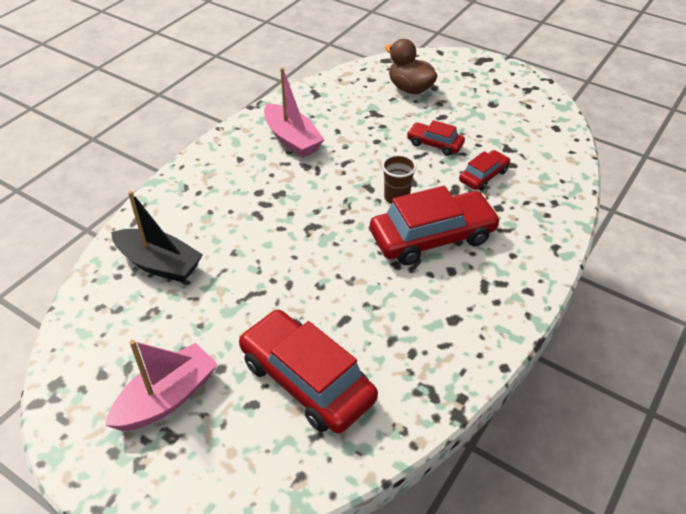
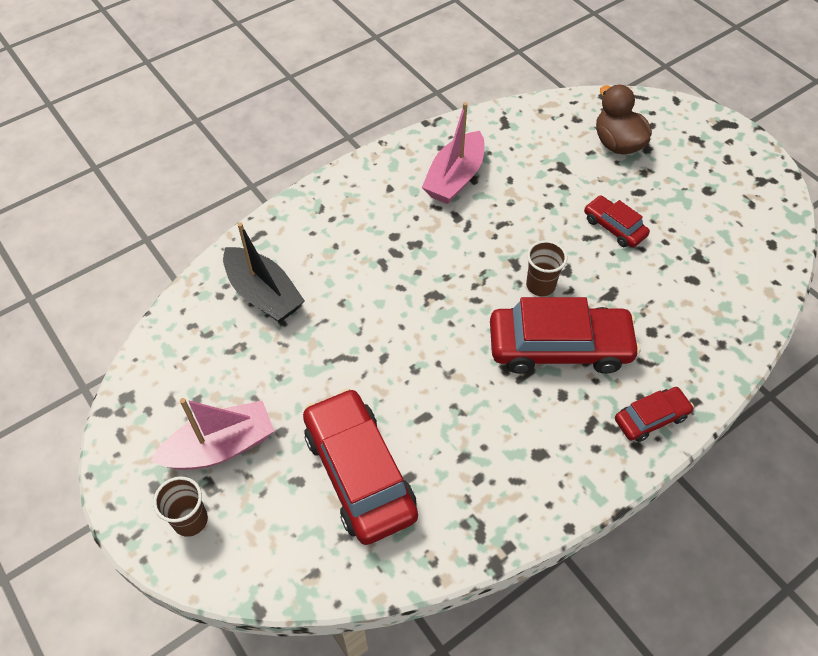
camera: 20 degrees right, 10 degrees up
(161, 470) = (190, 520): none -> brown cup
(292, 139) = (455, 178): pink boat -> pink boat turned 45 degrees clockwise
(483, 176) = (652, 285): red car -> red car (651, 418)

